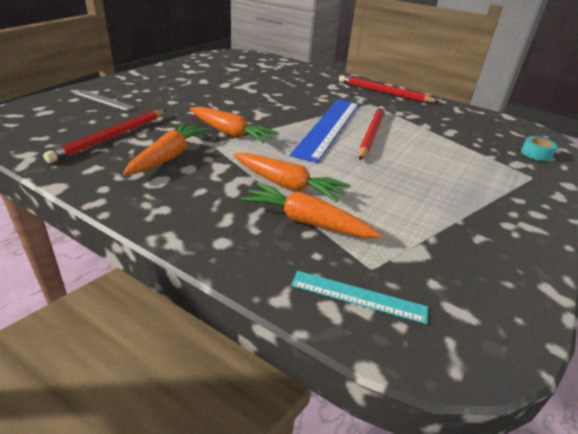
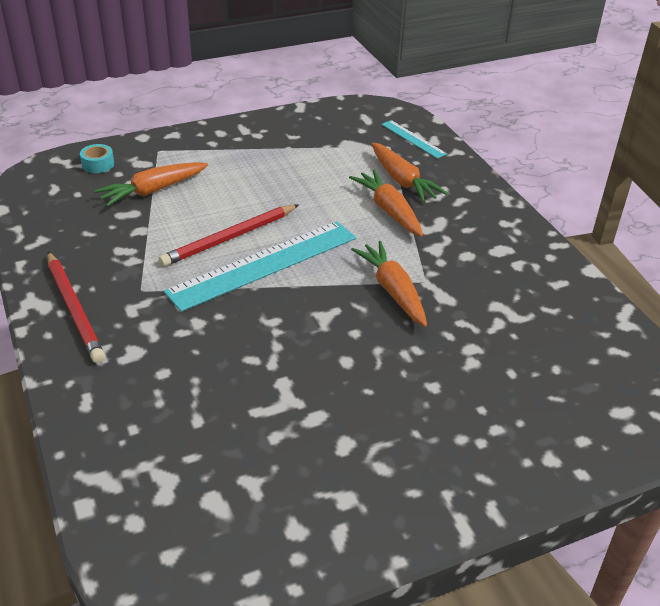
camera: 145 degrees left, 5 degrees up
(104, 100) = (536, 420): grey ruler -> none
(112, 137) = (534, 326): red pencil -> none
(169, 157) = (480, 275): orange carrot -> orange carrot (153, 191)
(328, 127) = (264, 264): blue ruler -> turquoise ruler

